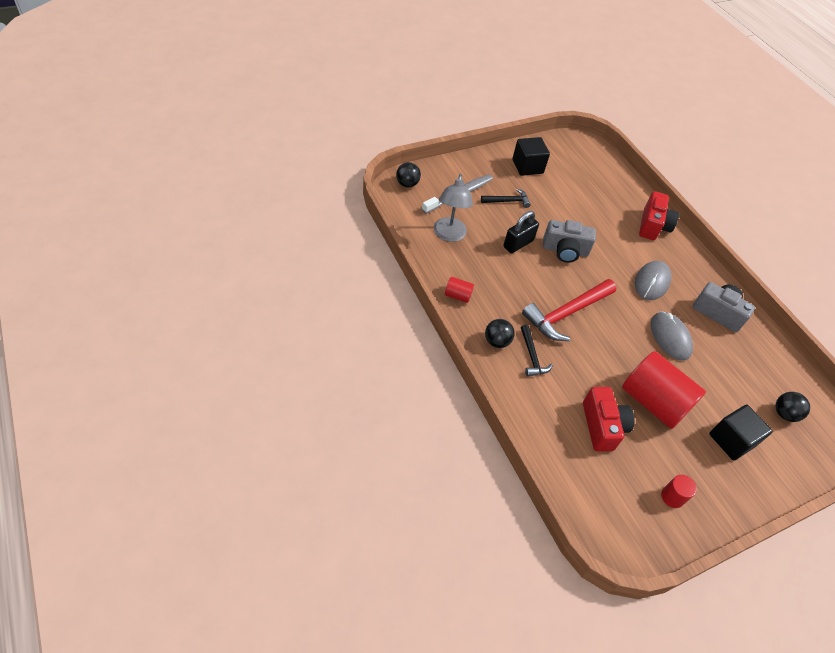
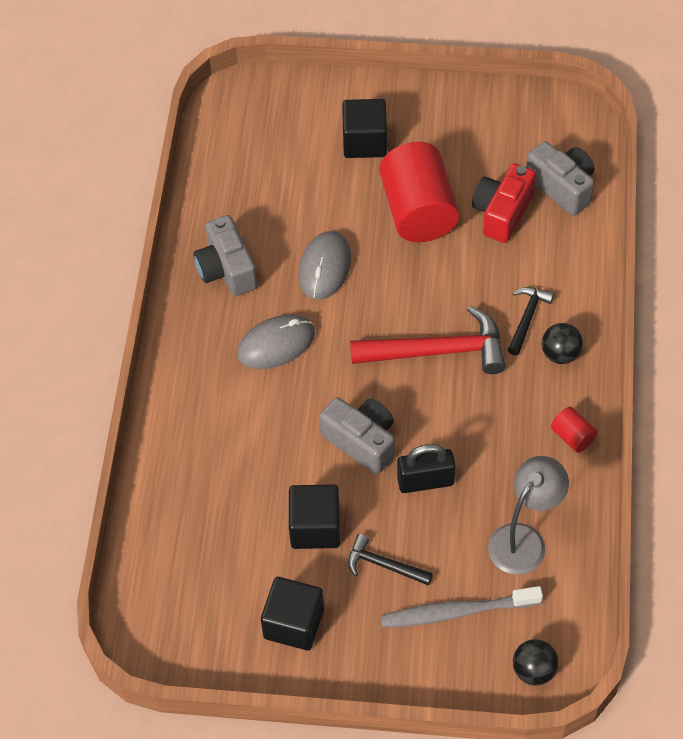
camera: 140 degrees left, 5 degrees up
(552, 205) = (315, 527): none -> black cube
(579, 468) = (562, 187): none -> grey camera
(653, 226) = (184, 426): red camera -> none
(672, 497) = (482, 125): red cylinder -> none
(784, 413) = (273, 138): black ball -> none

